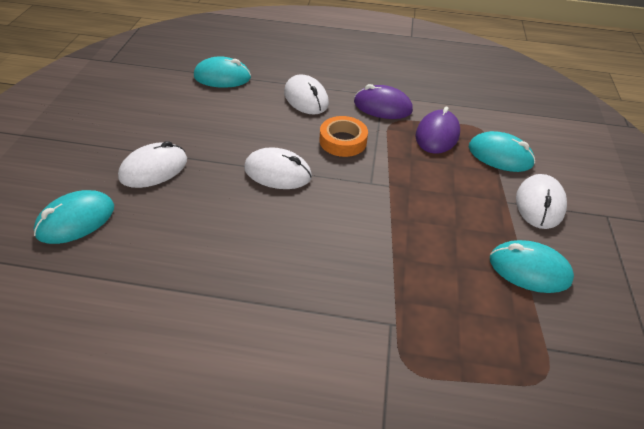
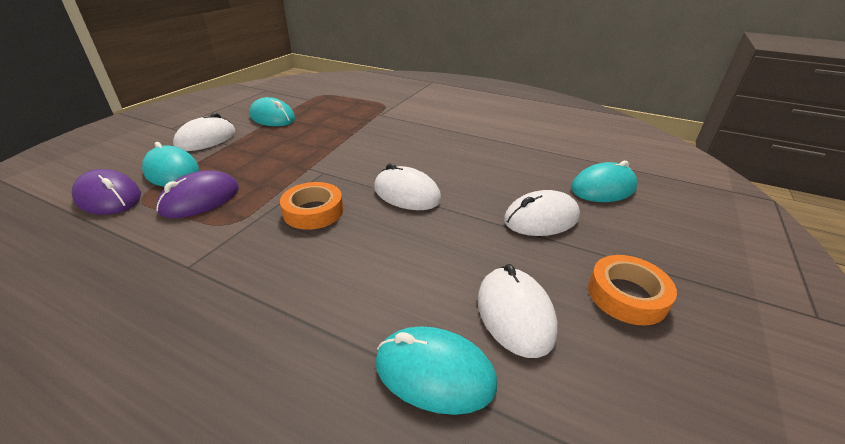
camera: 160 degrees left, 10 degrees down
(110, 122) = (627, 295): none -> orange tape
(306, 98) = (308, 283): white mouse -> white mouse (515, 314)
(382, 106) = (212, 247): purple mouse -> purple mouse (108, 197)

